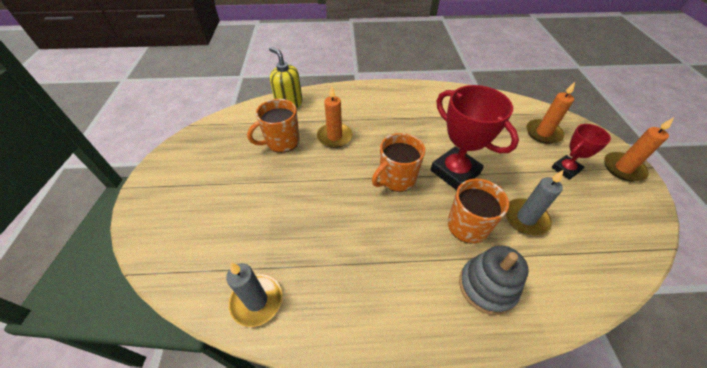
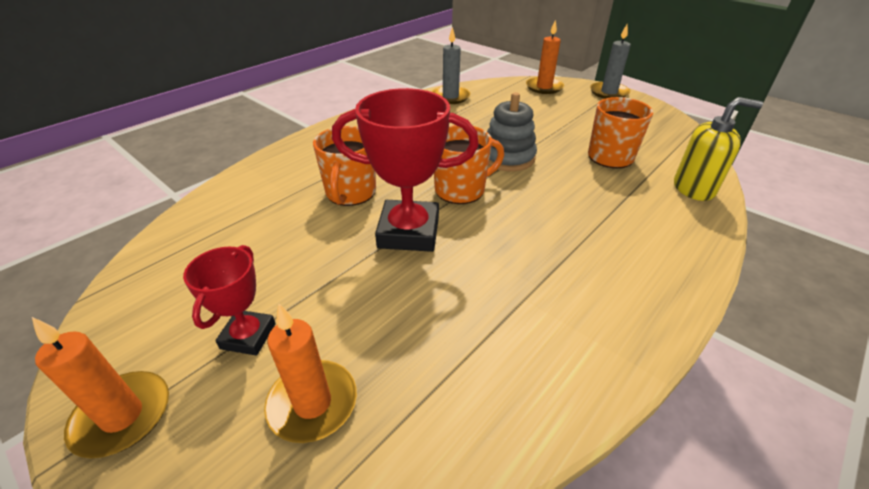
camera: 135 degrees right, 10 degrees down
(334, 137) = (581, 188): orange candle -> orange candle (544, 87)
(396, 179) = (461, 190): orange mug -> orange mug turned 60 degrees clockwise
(487, 286) = (306, 165): grey stacking toy -> grey stacking toy (508, 157)
(525, 218) = (291, 230): grey candle -> grey candle (609, 92)

